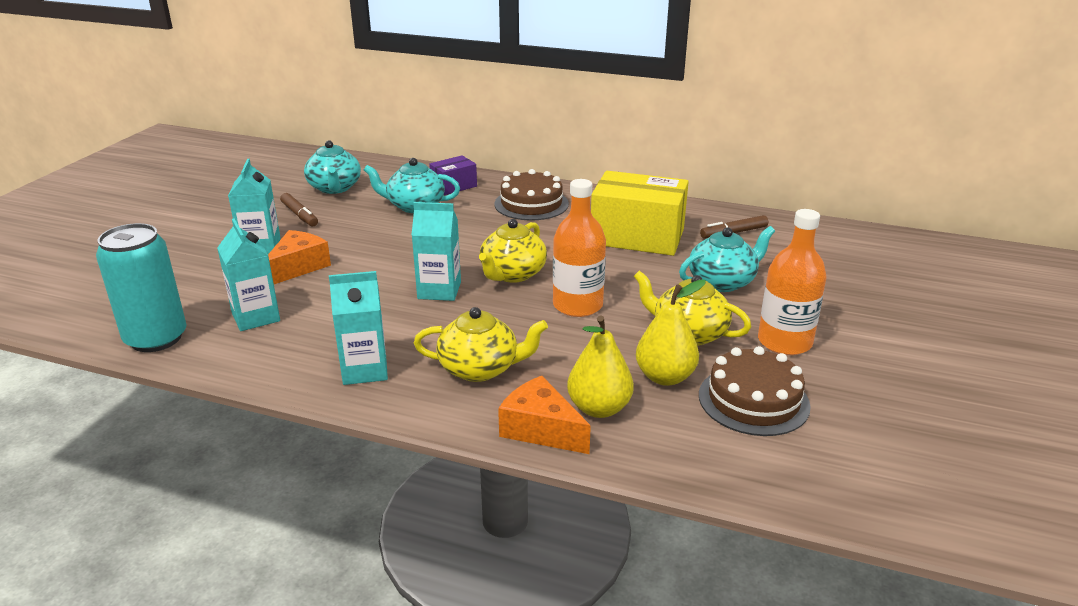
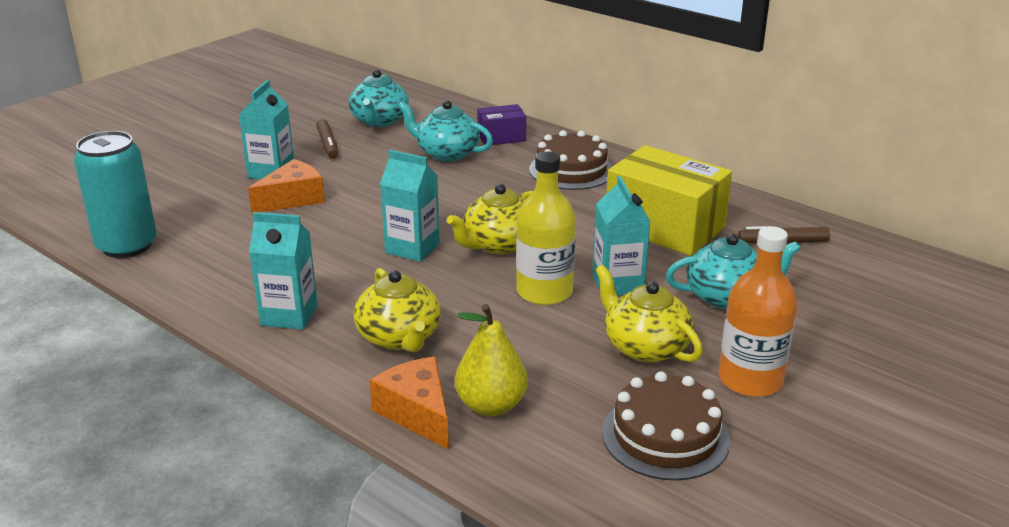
camera: 20 degrees right, 0 degrees up
(256, 317) = (224, 242): turquoise carton -> turquoise carton (618, 284)
(480, 368) = (399, 337): yellow teapot -> yellow teapot turned 45 degrees clockwise
(577, 305) = (544, 292): orange bottle -> yellow bottle
(665, 377) = (584, 388): yellow pear -> none

